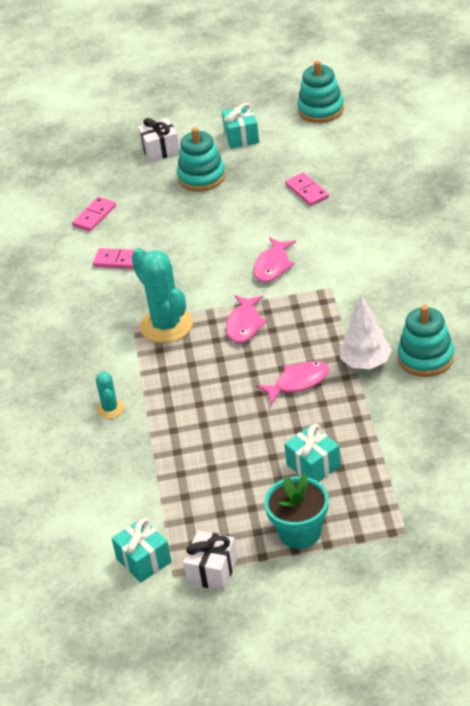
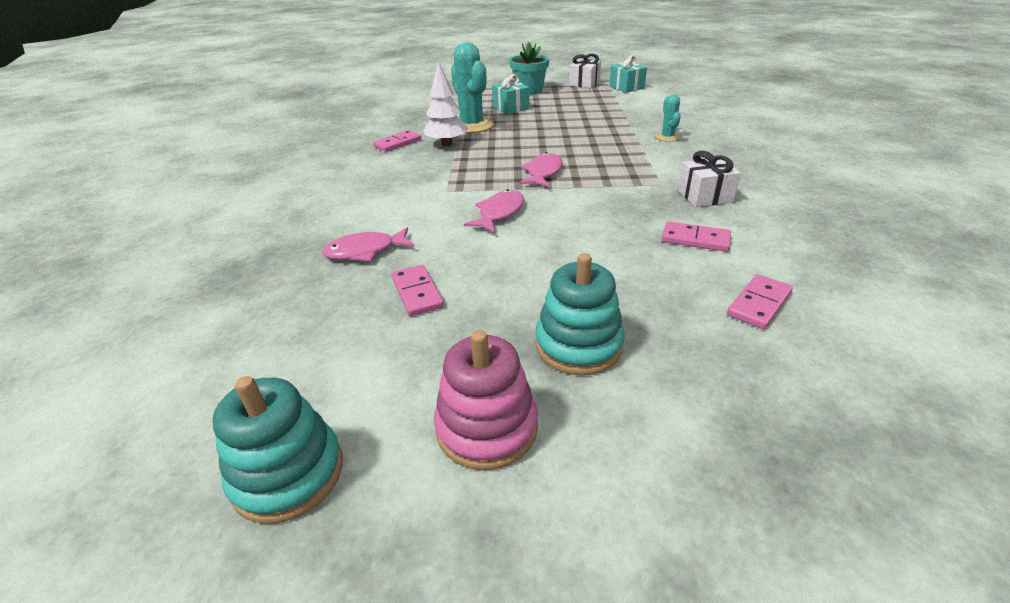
camera: 175 degrees left, 5 degrees down
(160, 150) = (667, 427): white gift -> white gift (705, 196)
(166, 325) = (623, 179): turquoise cactus -> turquoise cactus (471, 125)
(241, 137) = (487, 427): turquoise gift -> pink stacking toy
(298, 383) = (506, 139): pink fish -> pink fish (365, 251)
(426, 358) = (397, 143): turquoise stacking toy -> pink domino

